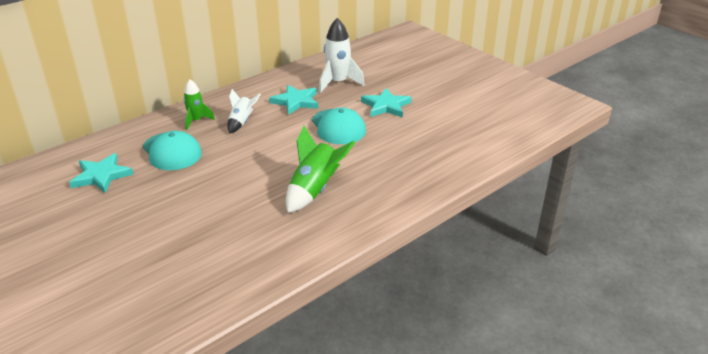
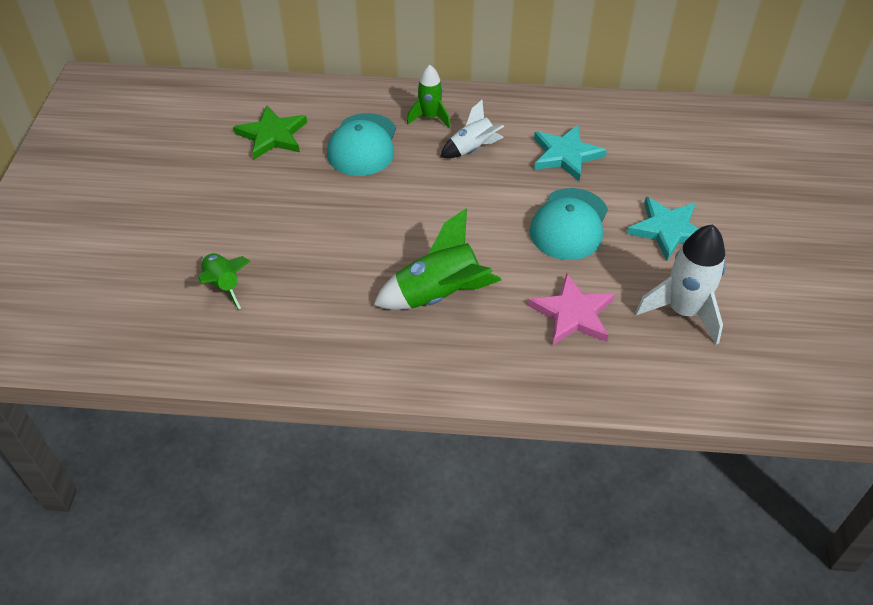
camera: 45 degrees right, 15 degrees up
(101, 175) = (272, 135): turquoise star -> green star
(176, 261) = (223, 285): none -> green rocket
(338, 83) = (651, 156): white rocket -> white rocket (683, 311)
(391, 159) = (573, 314): none -> pink star

